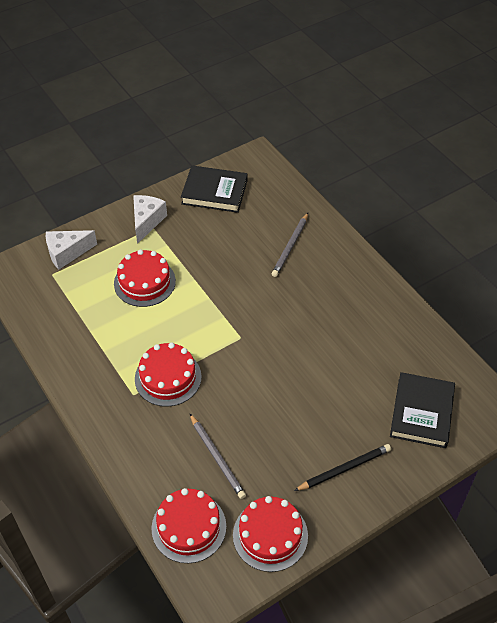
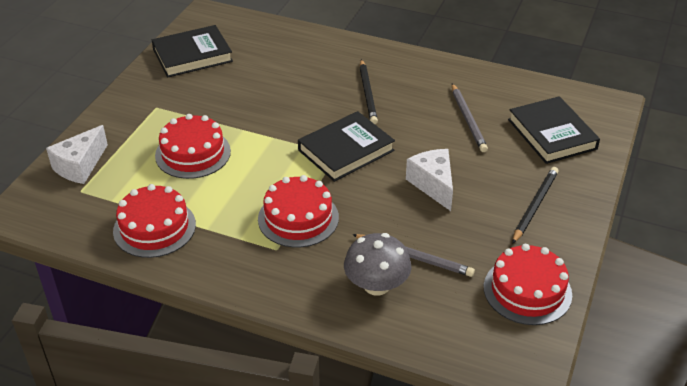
camera: 35 degrees left, 10 degrees down
(147, 221) = (144, 105): white cheese -> white cheese (433, 185)
(172, 464) = (376, 285): none -> grey mushroom
(189, 527) = (447, 327): red cake -> red cake (154, 227)
(250, 338) = (346, 150): none -> black book
(290, 246) = (310, 66): grey pencil -> grey pencil (468, 119)
(311, 295) = (368, 93): none -> black pencil

